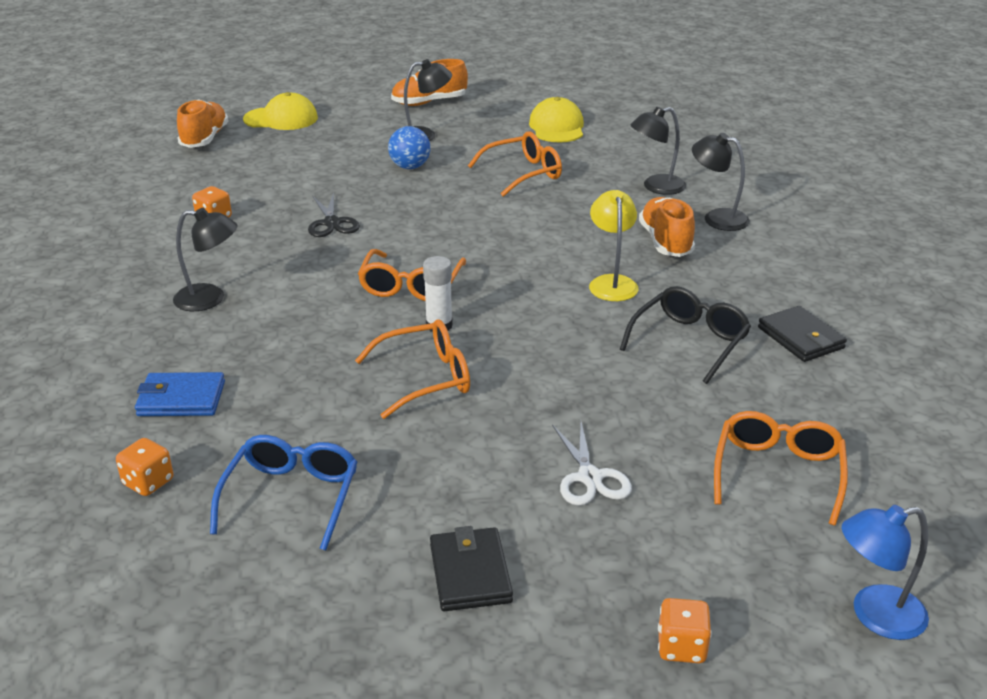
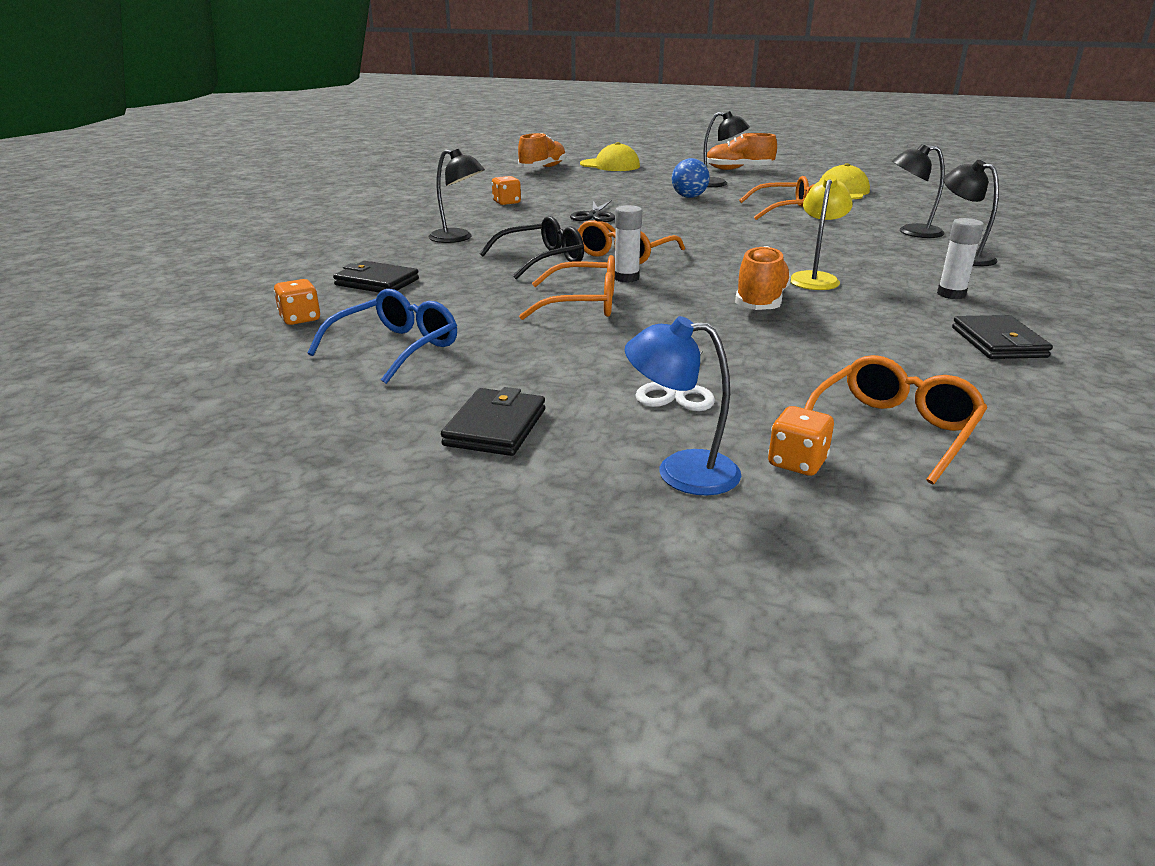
camera: 25 degrees right, 5 degrees down
(181, 399) = (377, 282): blue wallet -> black wallet
(665, 242) = (893, 263): orange shoe -> orange shoe (760, 302)
(681, 647) = (660, 535): orange dice -> orange dice (797, 463)
(689, 342) = (865, 325): black glasses -> black glasses (541, 260)
(735, 279) = (951, 294): none -> white glue stick
(874, 615) = (932, 574): blue lamp -> blue lamp (681, 471)

